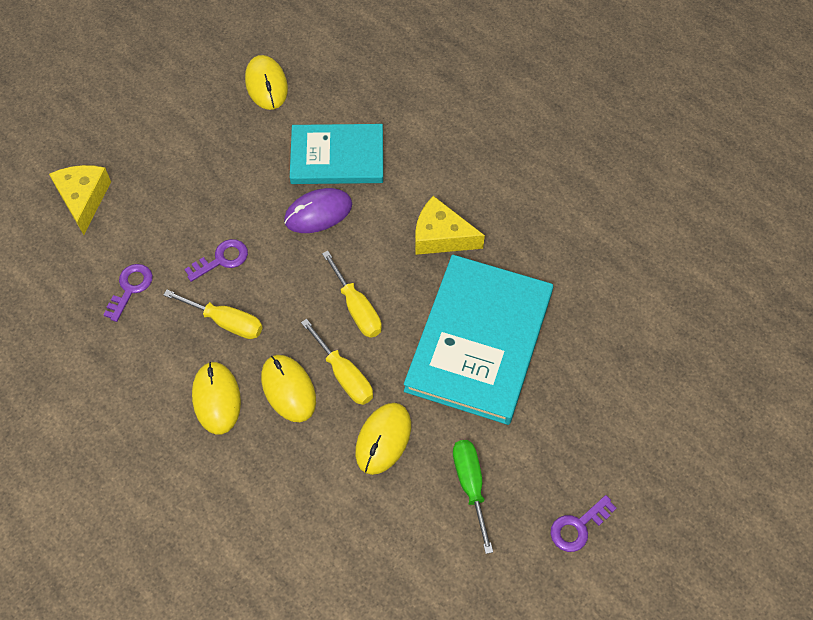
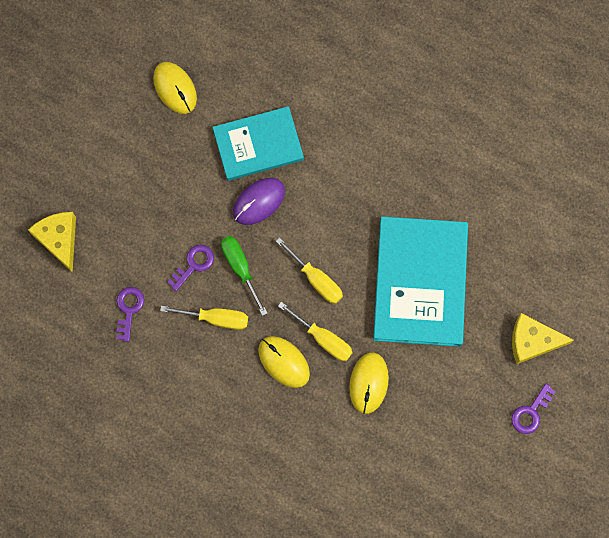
camera: 15 degrees left, 15 degrees up
(216, 399) = (230, 384): yellow mouse -> none
(441, 236) = (365, 197): yellow cheese -> yellow cheese (532, 341)
(470, 485) = (444, 402): green screwdriver -> green screwdriver (240, 268)

